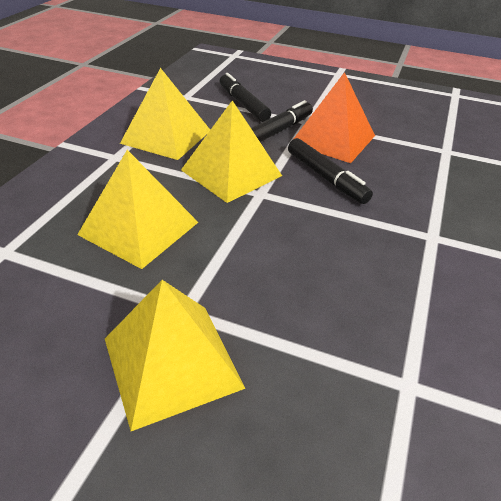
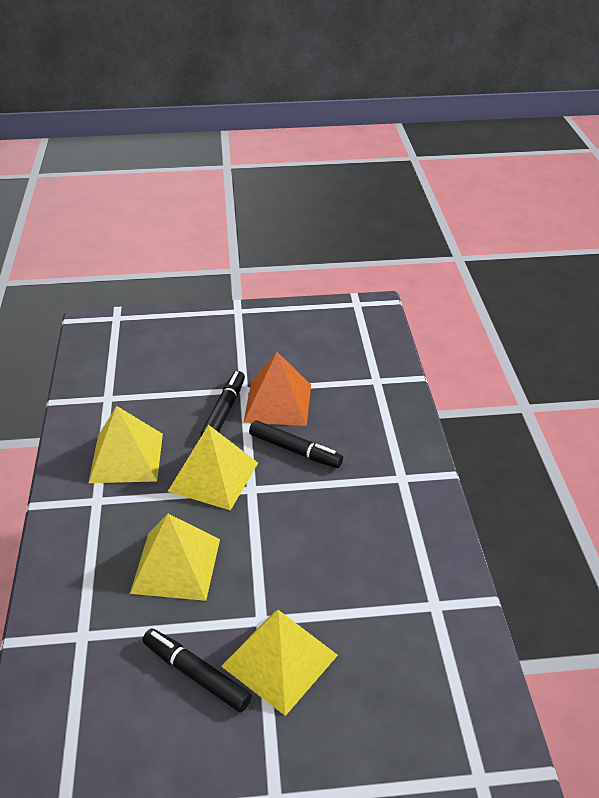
camera: 25 degrees left, 0 degrees up
(243, 104) = (171, 387): black marker -> black marker (196, 674)

